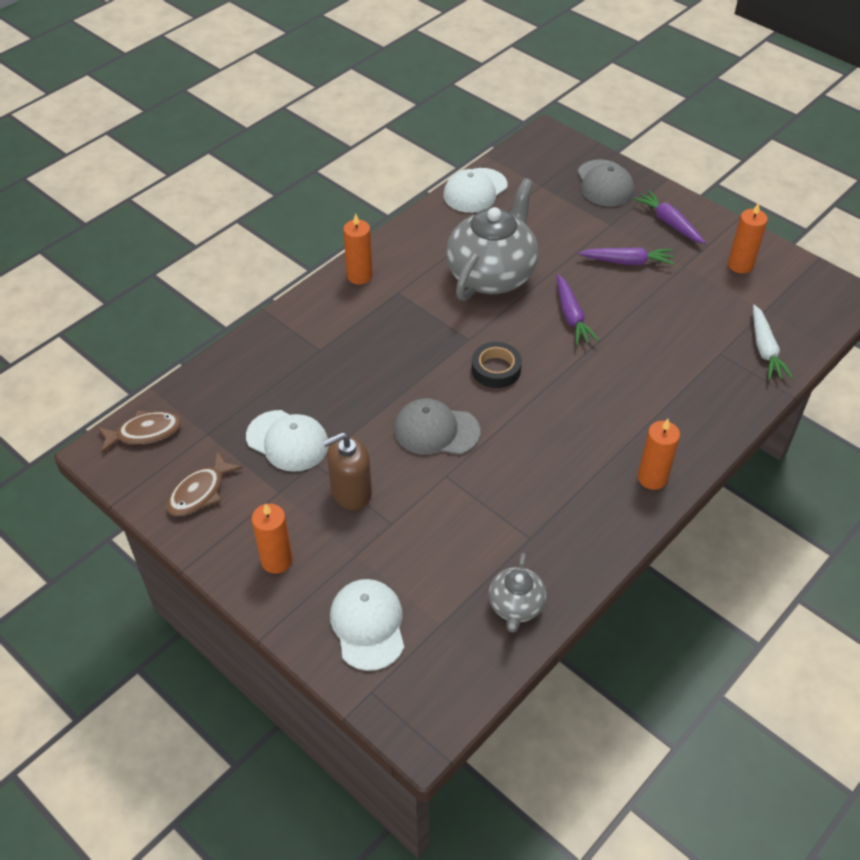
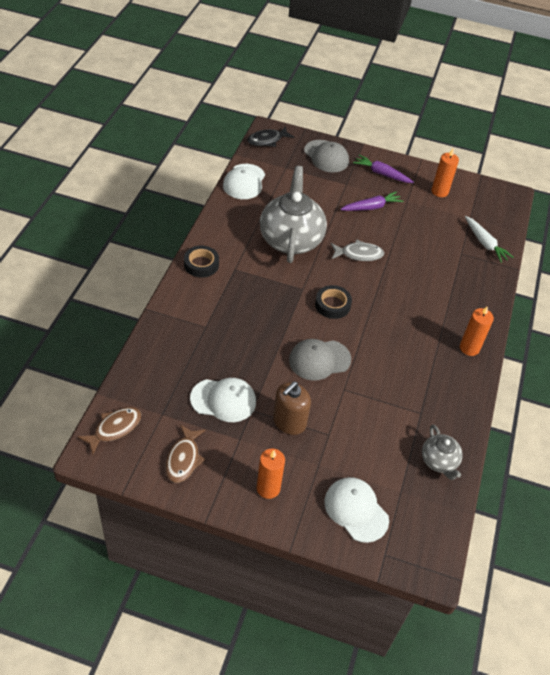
camera: 30 degrees left, 0 degrees up
(359, 276) = (201, 264): orange candle -> black tape
(537, 147) = (267, 140): none -> black fish
(571, 316) = (359, 254): purple carrot -> grey fish

